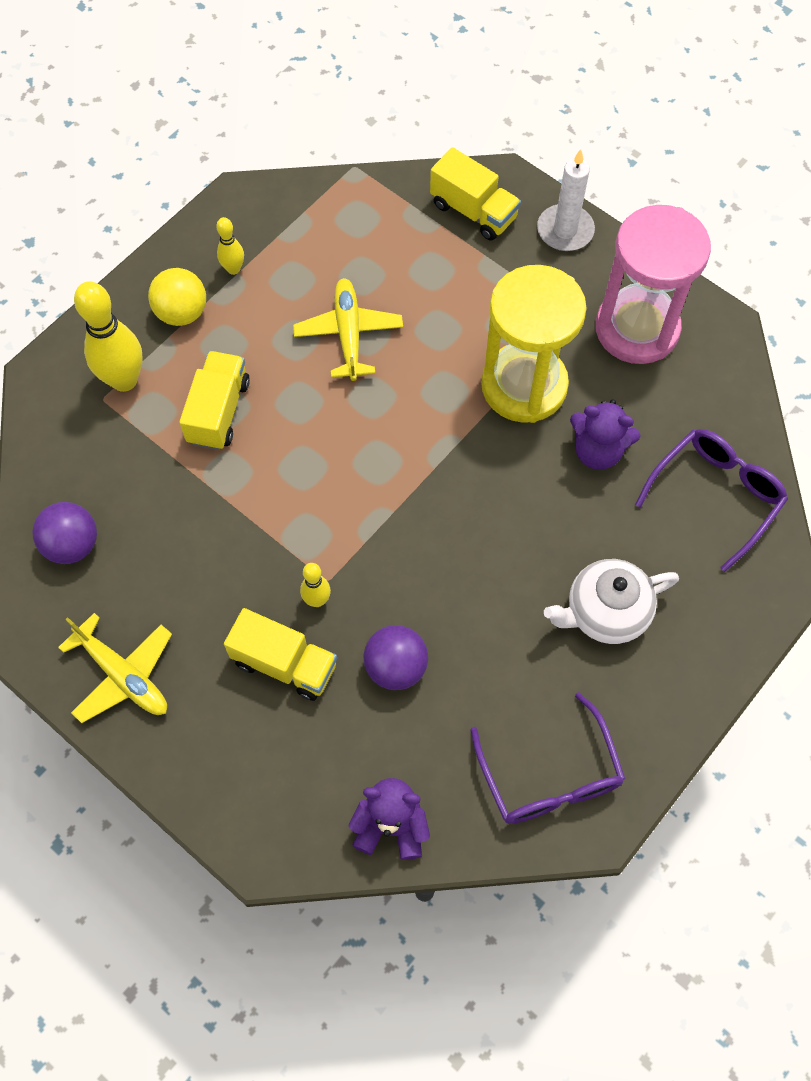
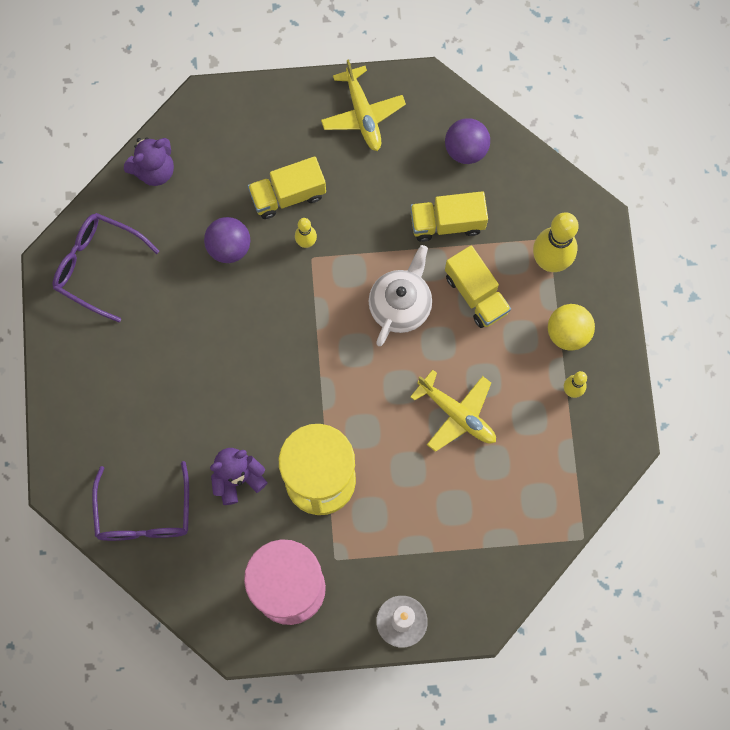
camera: 135 degrees right, 10 degrees up
(123, 675) = (362, 114): yellow plane -> yellow plane turned 105 degrees counterclockwise
(473, 211) = (473, 579): yellow truck -> yellow truck (447, 223)
(605, 612) = (146, 381): white teapot -> white teapot (400, 305)

